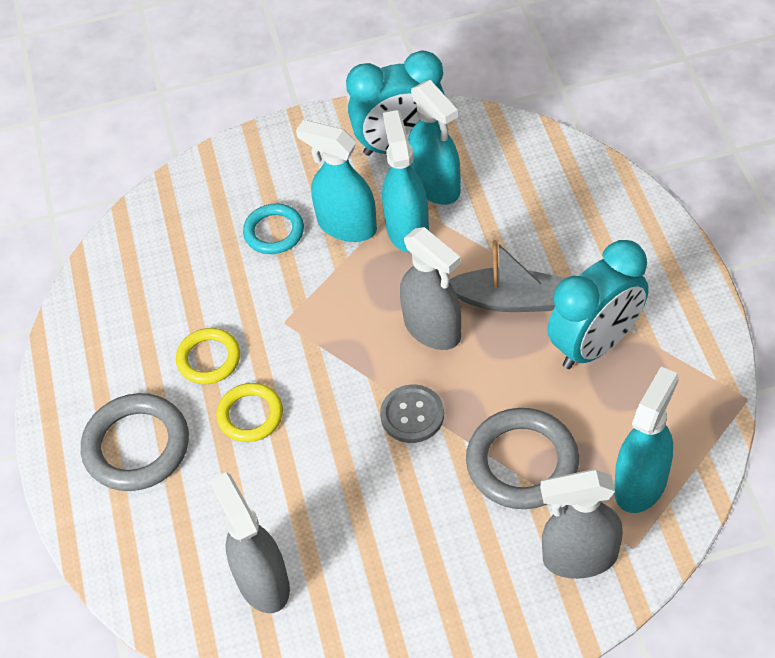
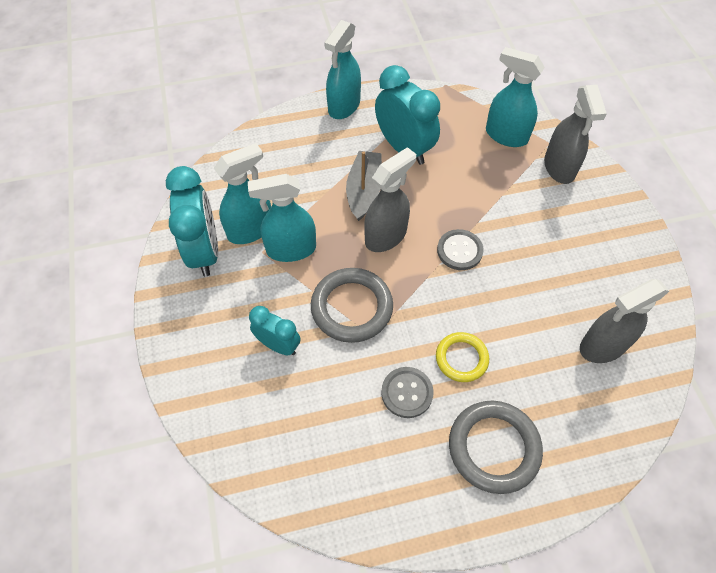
camera: 95 degrees left, 5 degrees up
(209, 359) = (407, 393): yellow ring -> grey button
(274, 232) = (278, 345): turquoise ring -> turquoise clock
(346, 226) = (280, 291): turquoise spray bottle -> turquoise spray bottle (344, 106)
(522, 462) = (494, 191): grey ring -> grey ring (352, 307)

